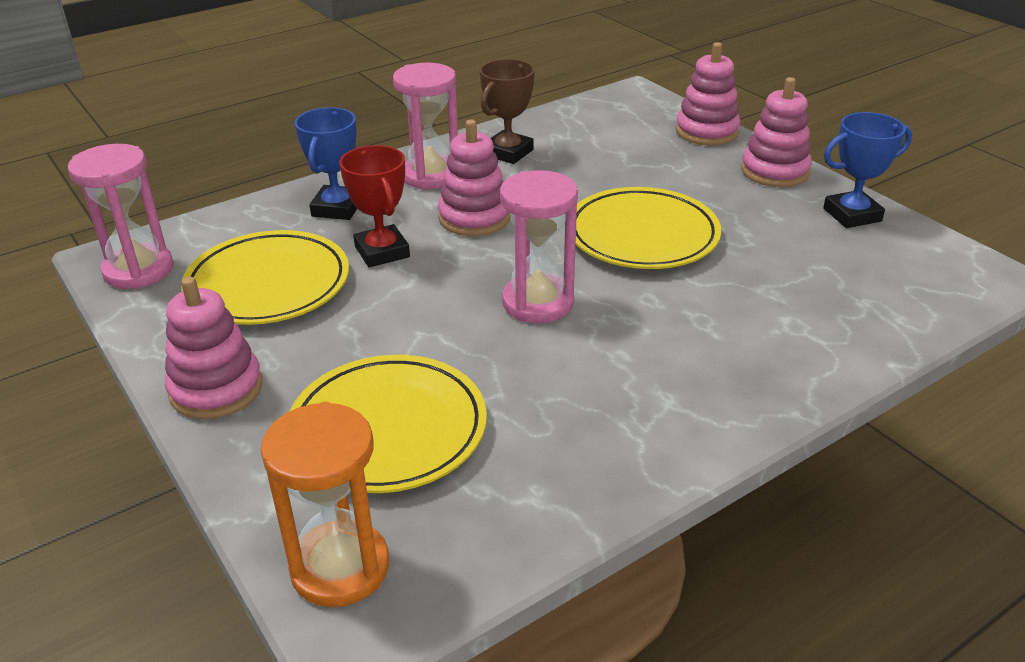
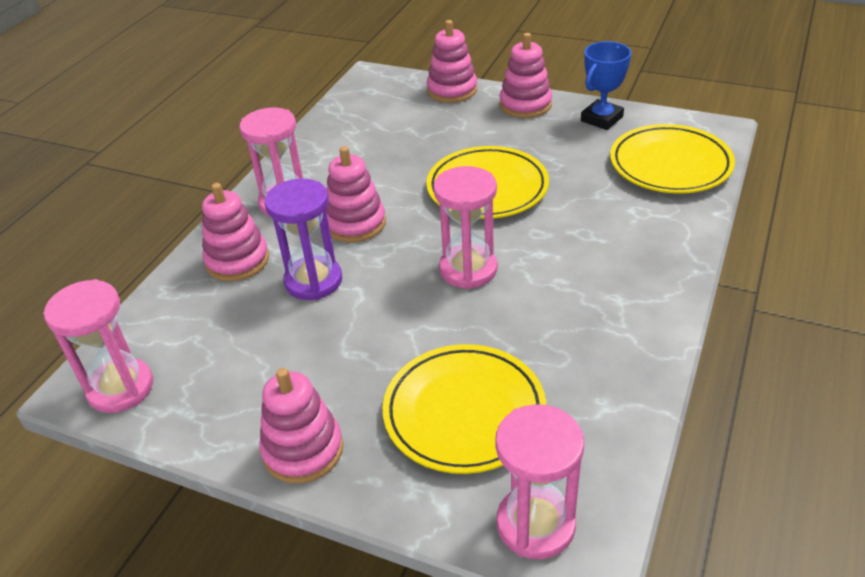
camera: 30 degrees left, 5 degrees up
(268, 285) = (250, 348): yellow plate -> yellow plate (670, 165)
(337, 208) = (237, 260): blue trophy -> pink stacking toy
(340, 567) = (535, 524): orange hourglass -> pink hourglass
(382, 252) = (313, 281): red trophy -> purple hourglass
(508, 152) = (325, 160): brown trophy -> none

